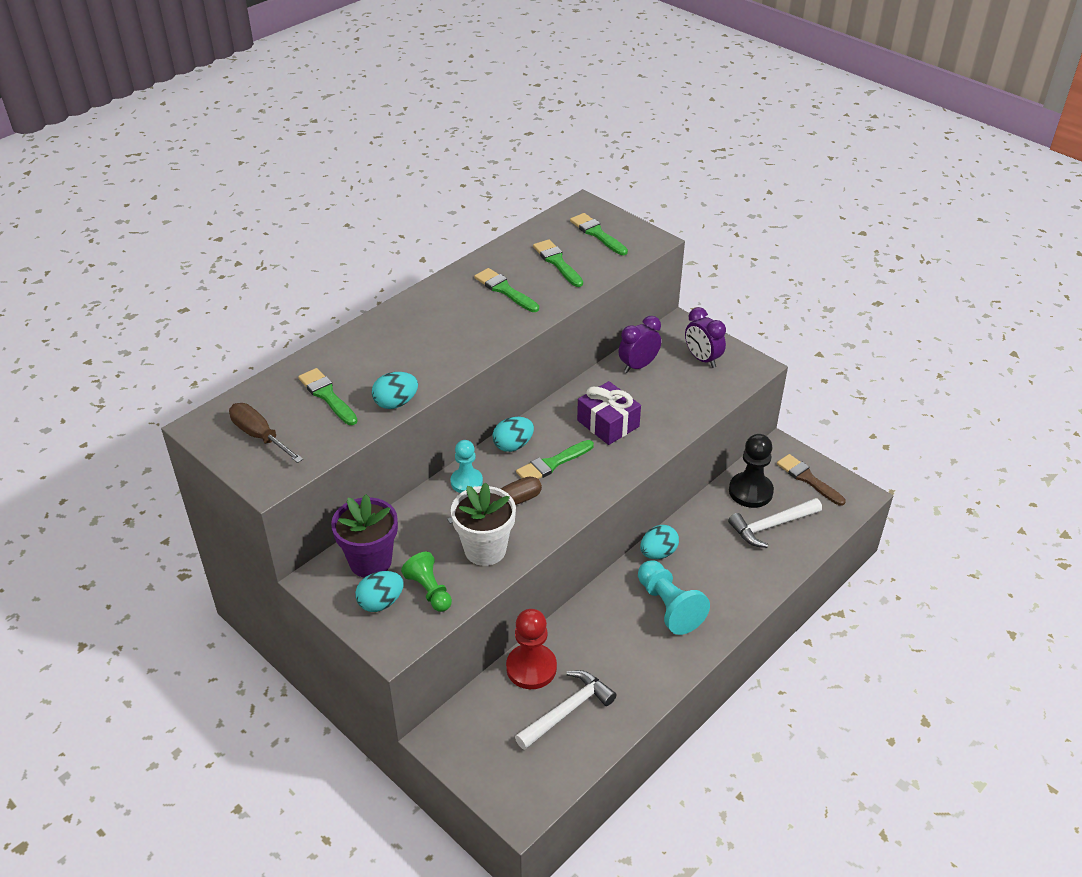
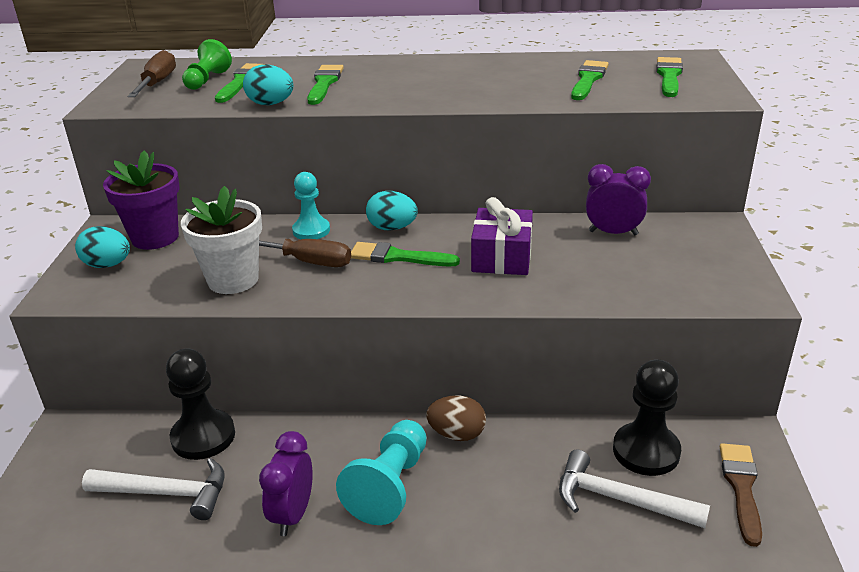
camera: 50 degrees right, 10 degrees down
(429, 591) = (146, 279): green pawn -> green pawn (207, 80)
(504, 290) = (502, 79): green brush -> green brush (324, 83)
(531, 668) = (203, 437): red pawn -> black pawn
(658, 553) = (457, 434): turquoise egg -> brown egg
(702, 359) = (696, 260): purple clock -> purple clock (293, 515)

